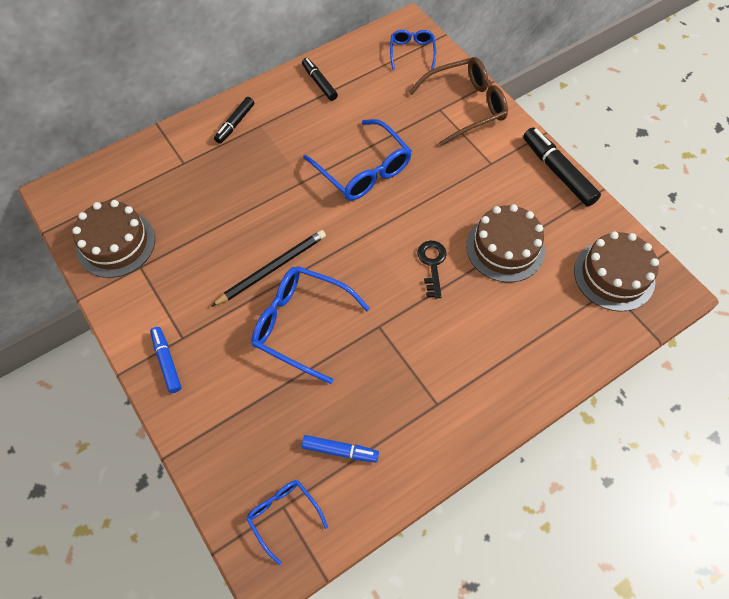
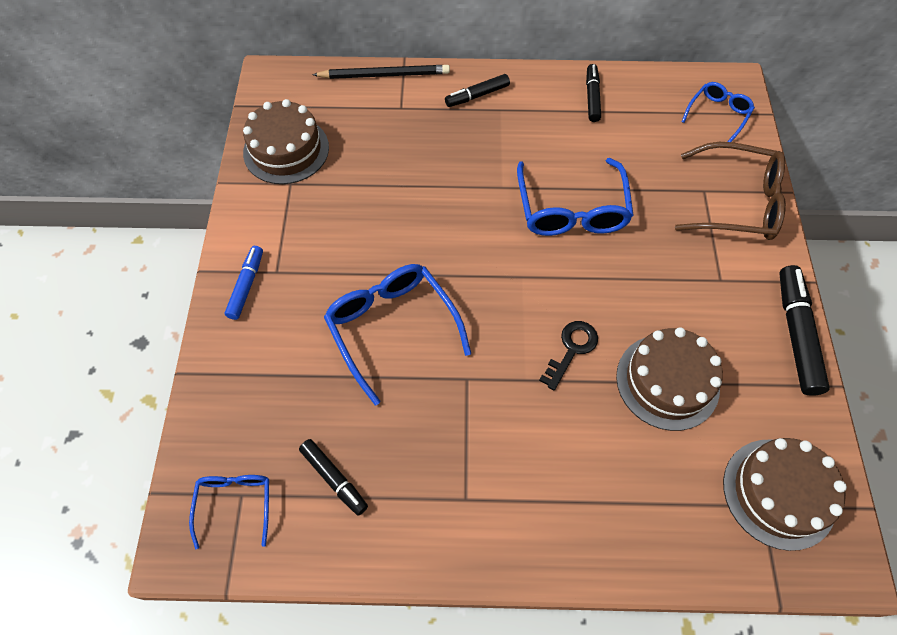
camera: 35 degrees right, 0 degrees up
(272, 268) = (406, 256): black pencil -> black pencil (384, 75)
(340, 451) = (334, 478): blue marker -> black marker

